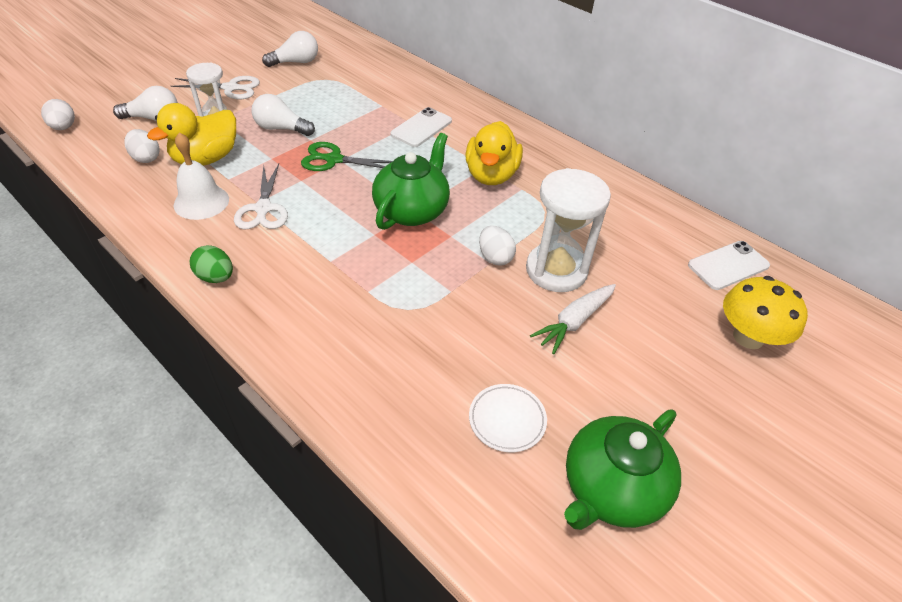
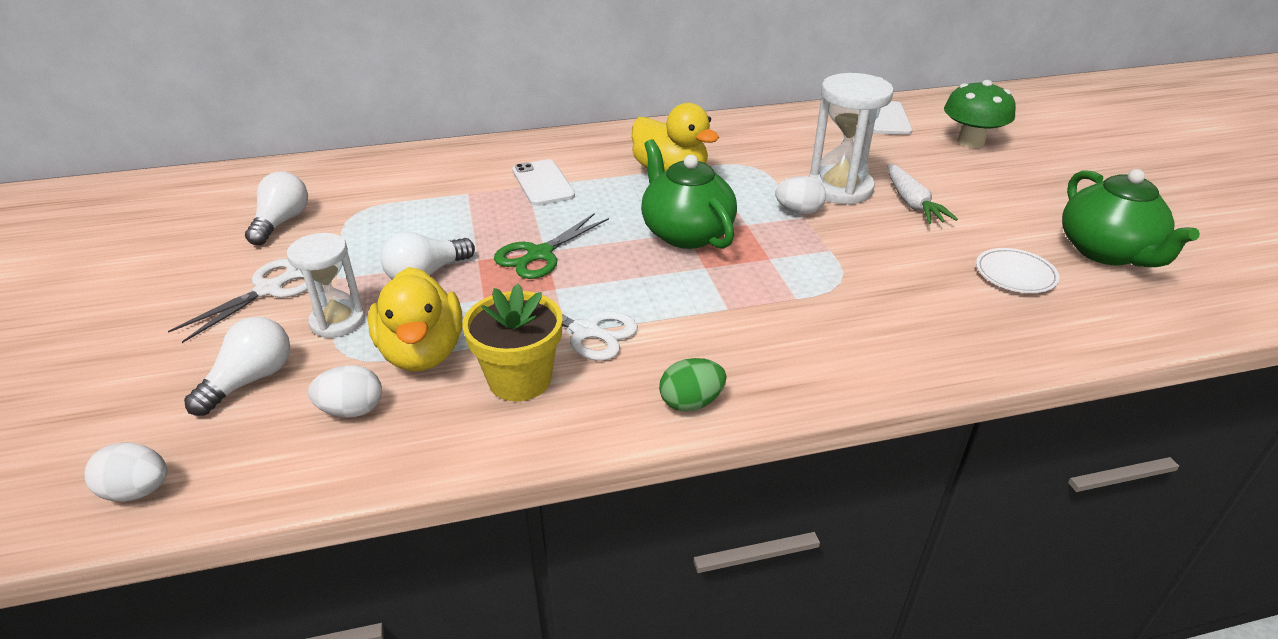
camera: 55 degrees left, 10 degrees down
(201, 202) = (520, 379): white bell -> yellow flower pot
(748, 337) = (970, 142): yellow mushroom -> green mushroom

